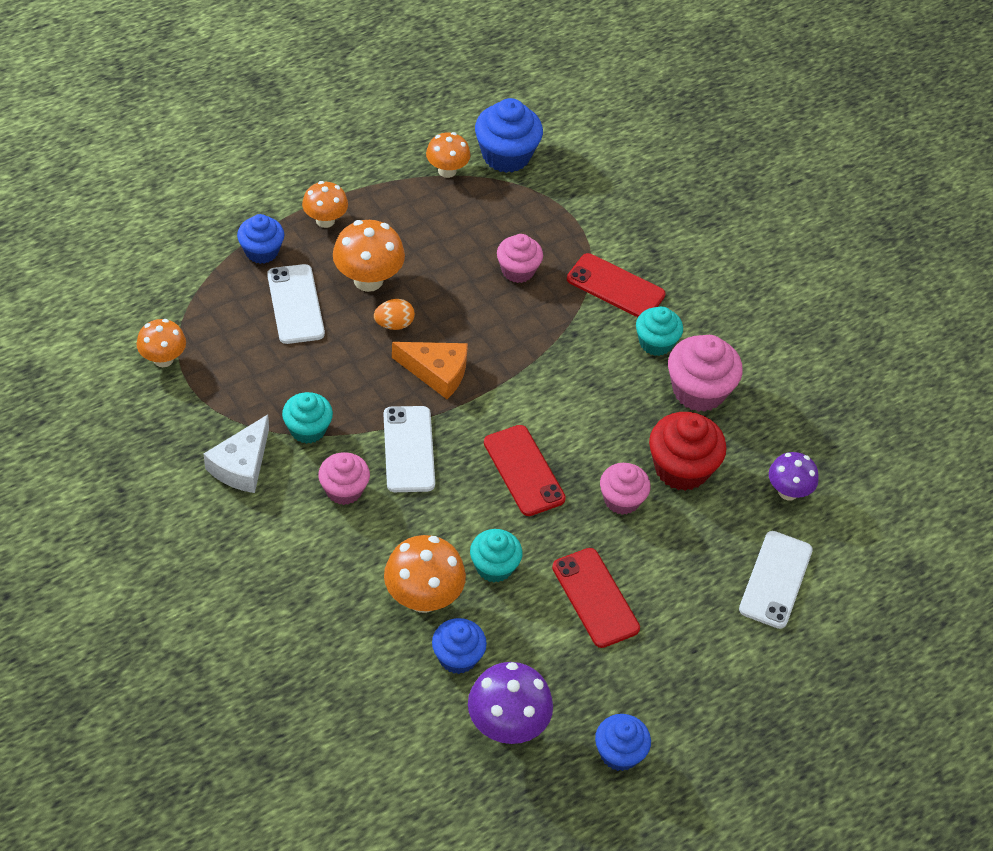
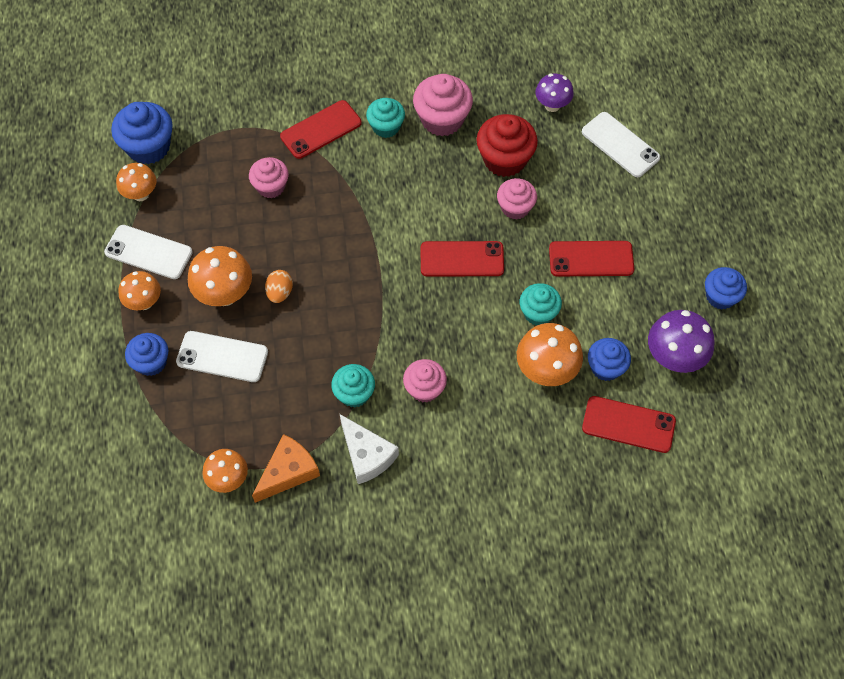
camera: 60 degrees left, 10 degrees up
(394, 703) = (628, 424): none -> red phone
(408, 449) = (407, 329): white phone -> white phone (148, 252)
(437, 372) = (342, 281): orange cheese -> orange cheese (288, 472)

